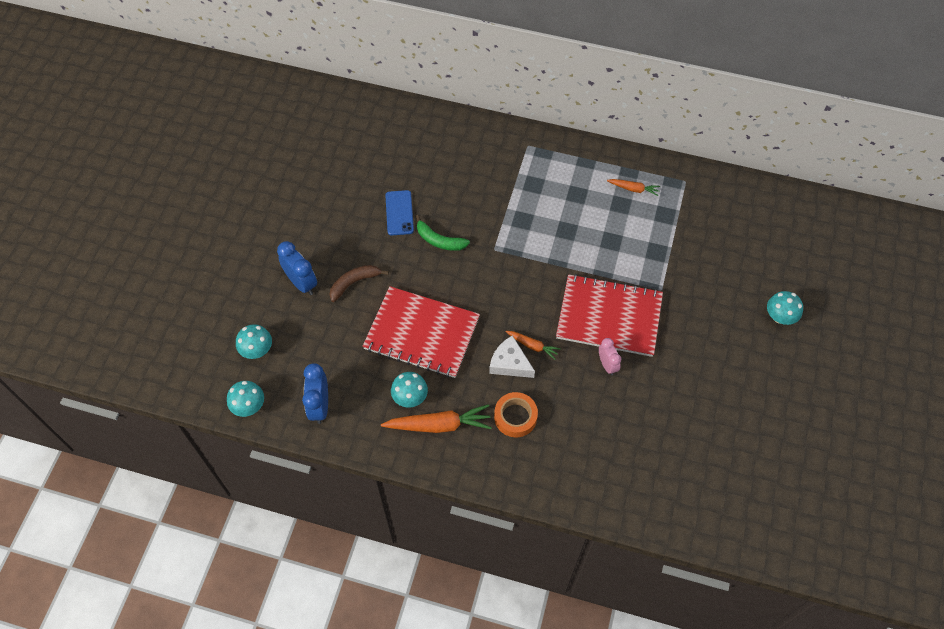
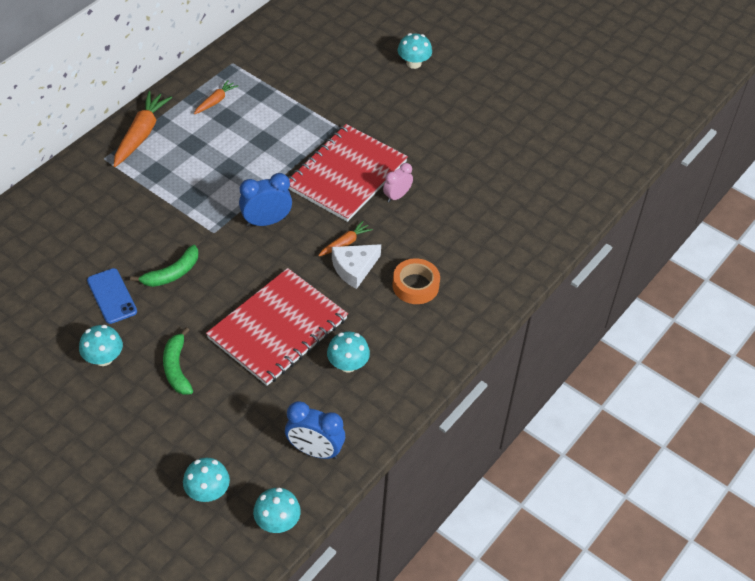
camera: 70 degrees left, 10 degrees down
(302, 283) = (144, 419): blue clock -> blue clock (266, 221)
(342, 234) = (103, 358): none -> turquoise mushroom
(354, 283) = (177, 368): brown banana -> green banana
(399, 213) = (112, 296): blue phone -> blue phone turned 45 degrees clockwise
(439, 425) = (393, 350): orange carrot -> orange carrot (141, 134)
(607, 365) = (397, 196): pink clock -> pink clock turned 45 degrees counterclockwise

